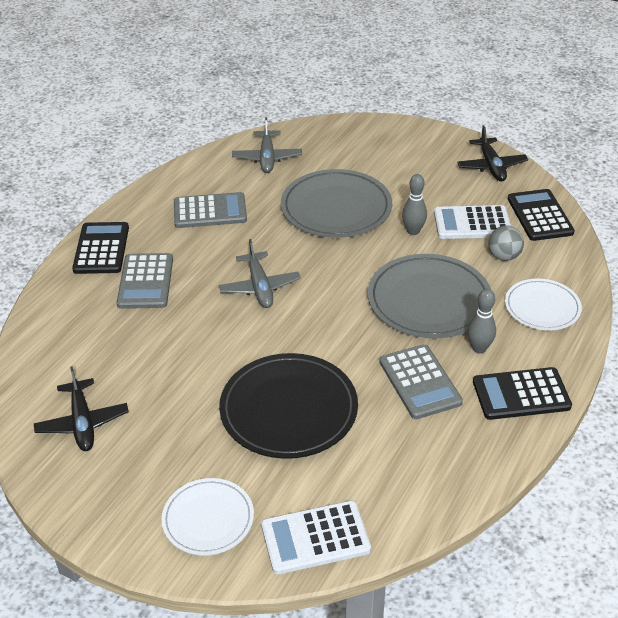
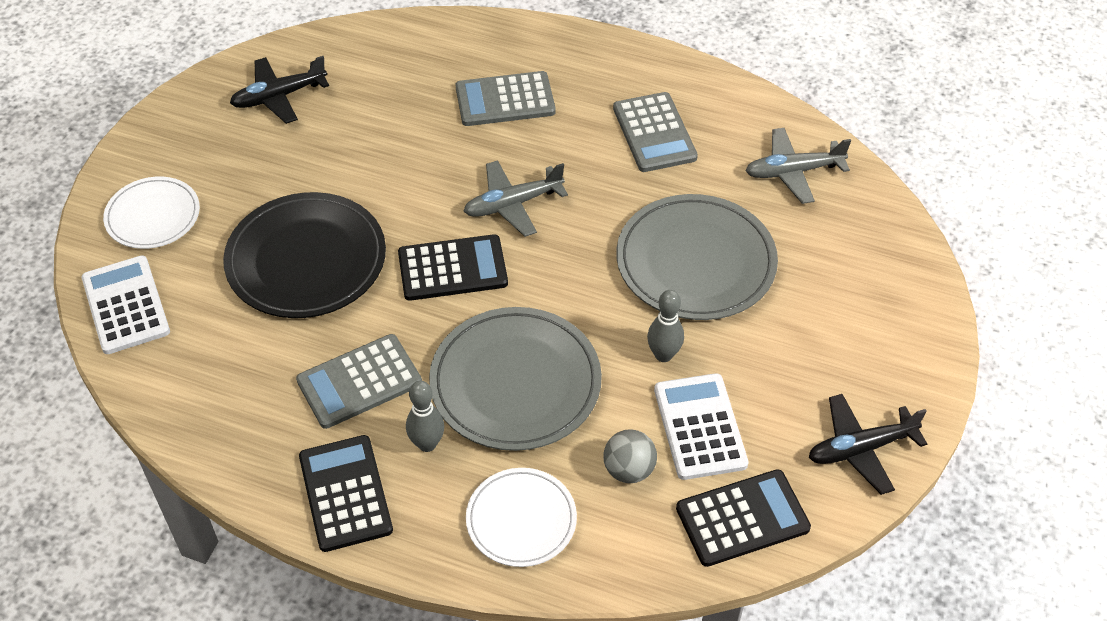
camera: 80 degrees right, 10 degrees up
(101, 249) = (557, 50): black calculator -> black calculator (452, 269)

